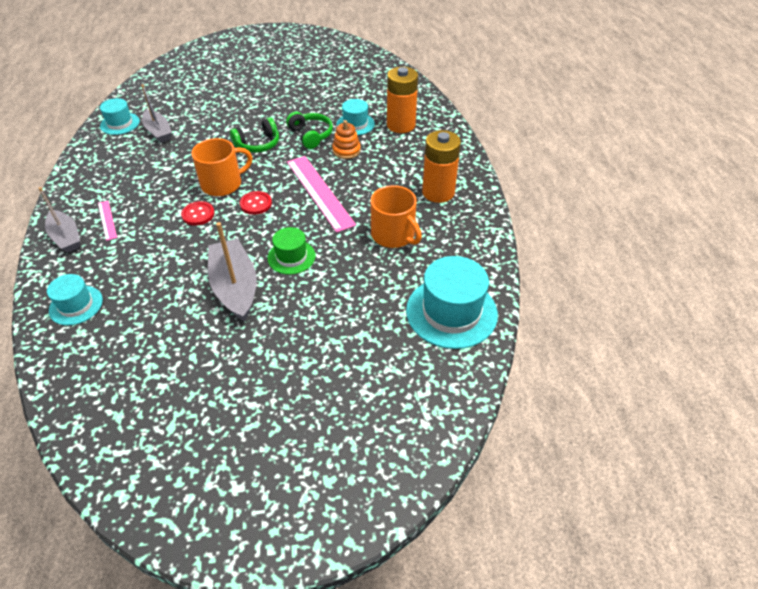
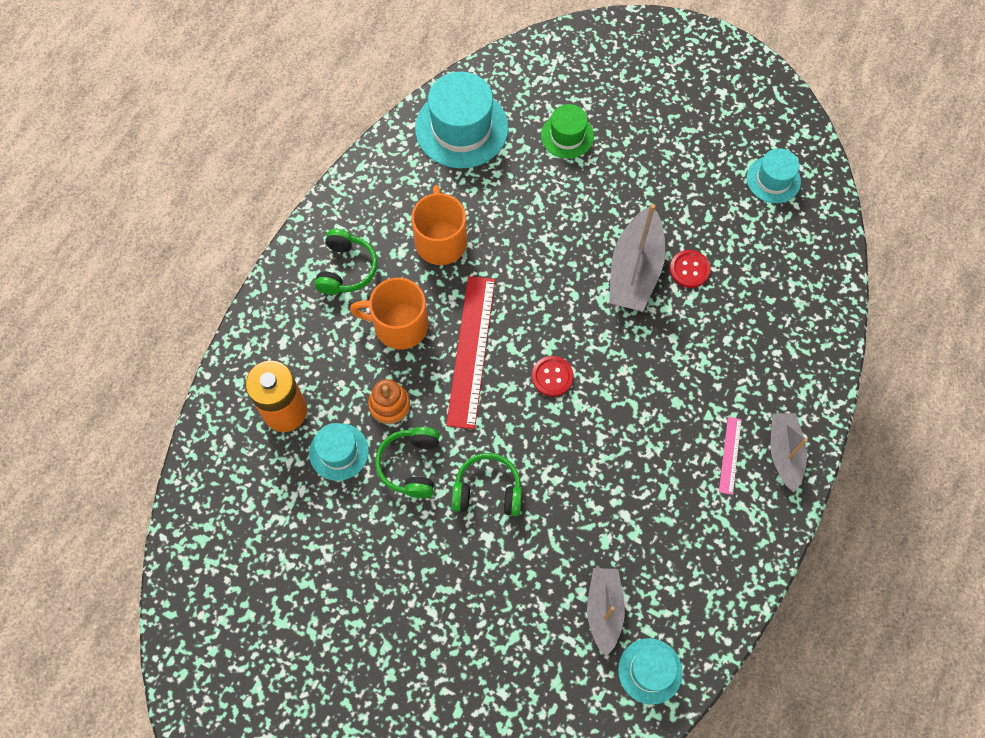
camera: 145 degrees left, 20 degrees up
(76, 305) = (796, 340): turquoise hat -> turquoise hat (773, 179)
(198, 214) = (624, 400): red button -> red button (689, 269)
(222, 184) = (572, 437): orange mug -> orange mug (399, 325)
(291, 257) = (560, 275): green hat -> green hat (567, 135)
(319, 192) = (471, 351): pink ruler -> red ruler
(438, 192) = (346, 269): orange battery -> green headphones

